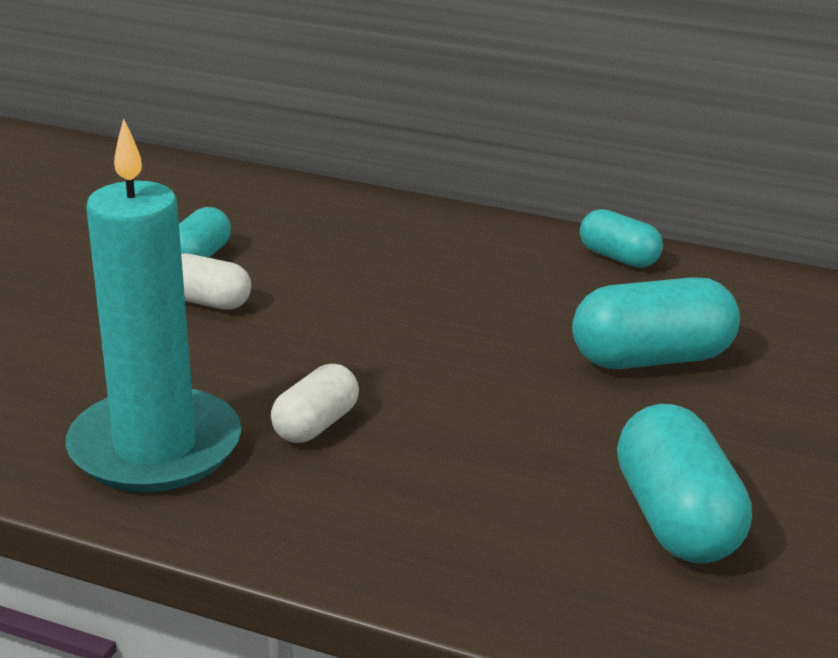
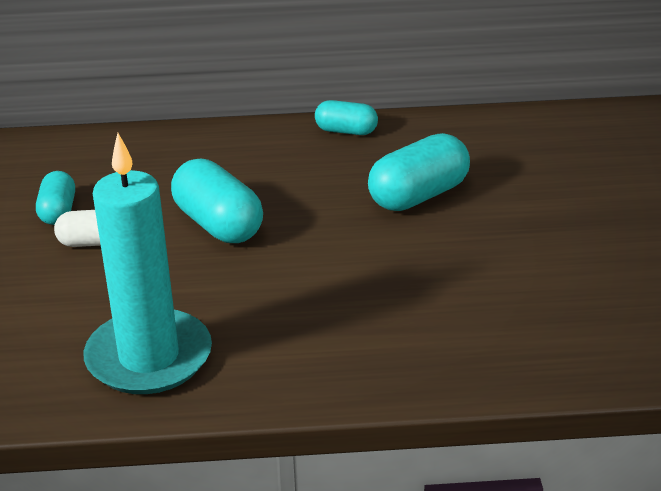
camera: 25 degrees left, 5 degrees up
(316, 425) = (244, 307): white capsule -> none
(677, 520) = (509, 296): turquoise capsule -> turquoise capsule (218, 224)

